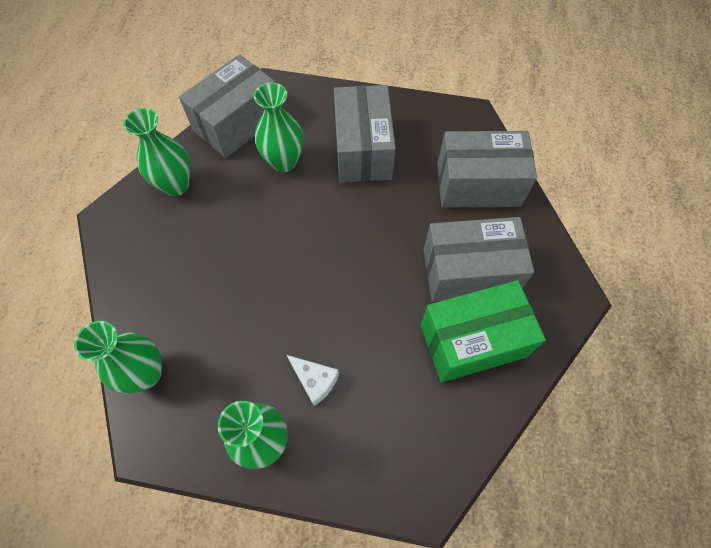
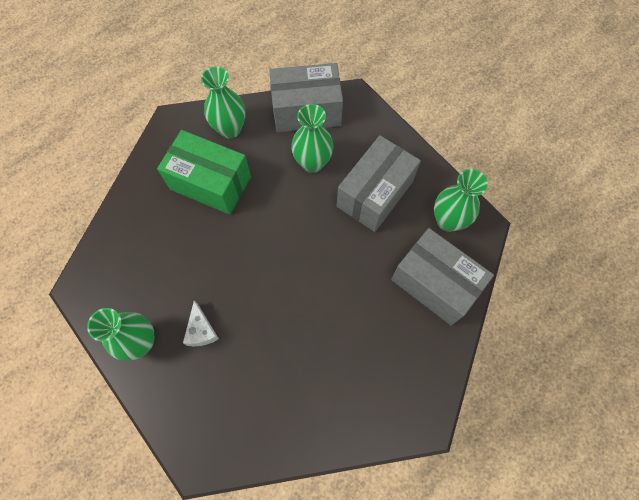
camera: 40 degrees right, 5 degrees up
(146, 374) = (113, 243): green vase -> green vase (448, 221)
(469, 272) = (366, 342): grey box -> none
(472, 341) = (323, 391): green box -> green box (210, 183)

